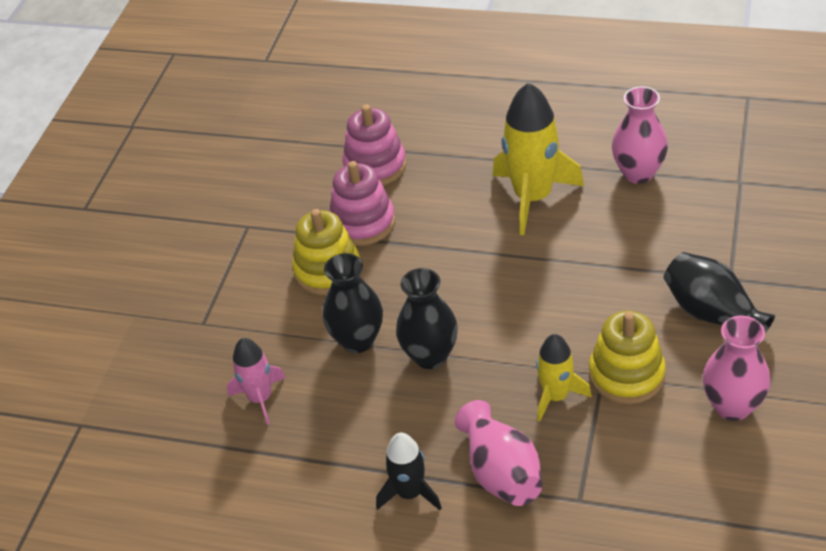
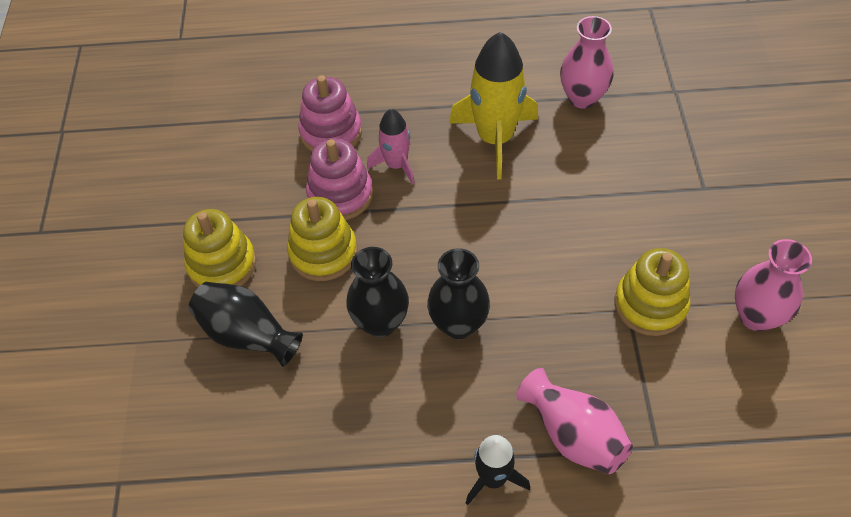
camera: 20 degrees left, 10 degrees up
(232, 264) = (222, 265): none -> yellow stacking toy
(260, 398) = (303, 408): pink rocket -> pink rocket (396, 165)
(556, 396) = (594, 341): yellow rocket -> none
(712, 314) = (702, 226): black vase -> black vase (247, 334)

